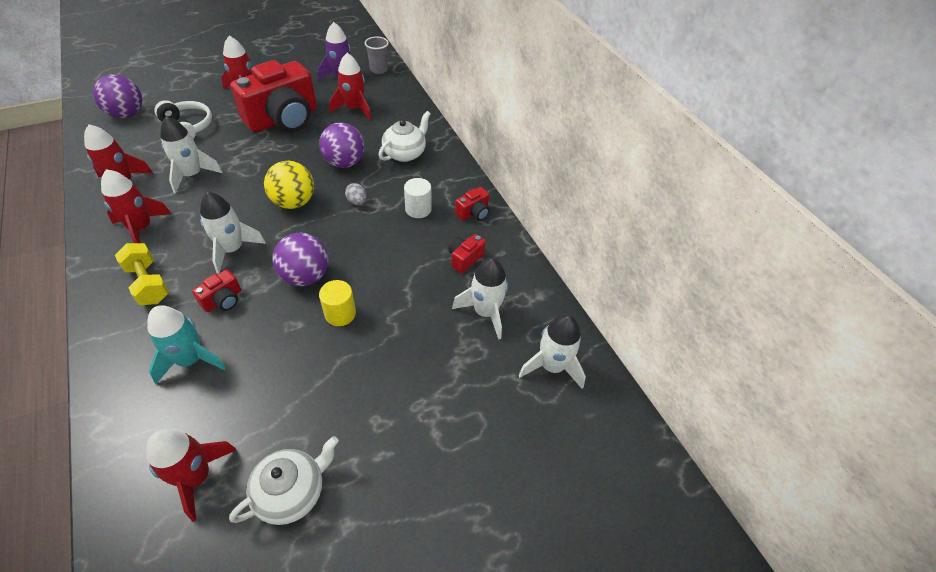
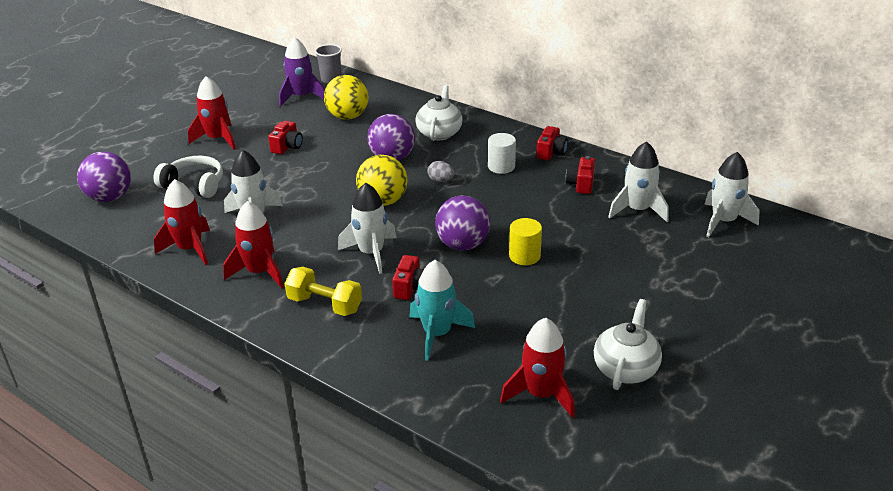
camera: 25 degrees left, 15 degrees down
(284, 119) = (287, 147): red camera -> red camera, size x0.41
(354, 109) = (348, 117): red rocket -> yellow ball

